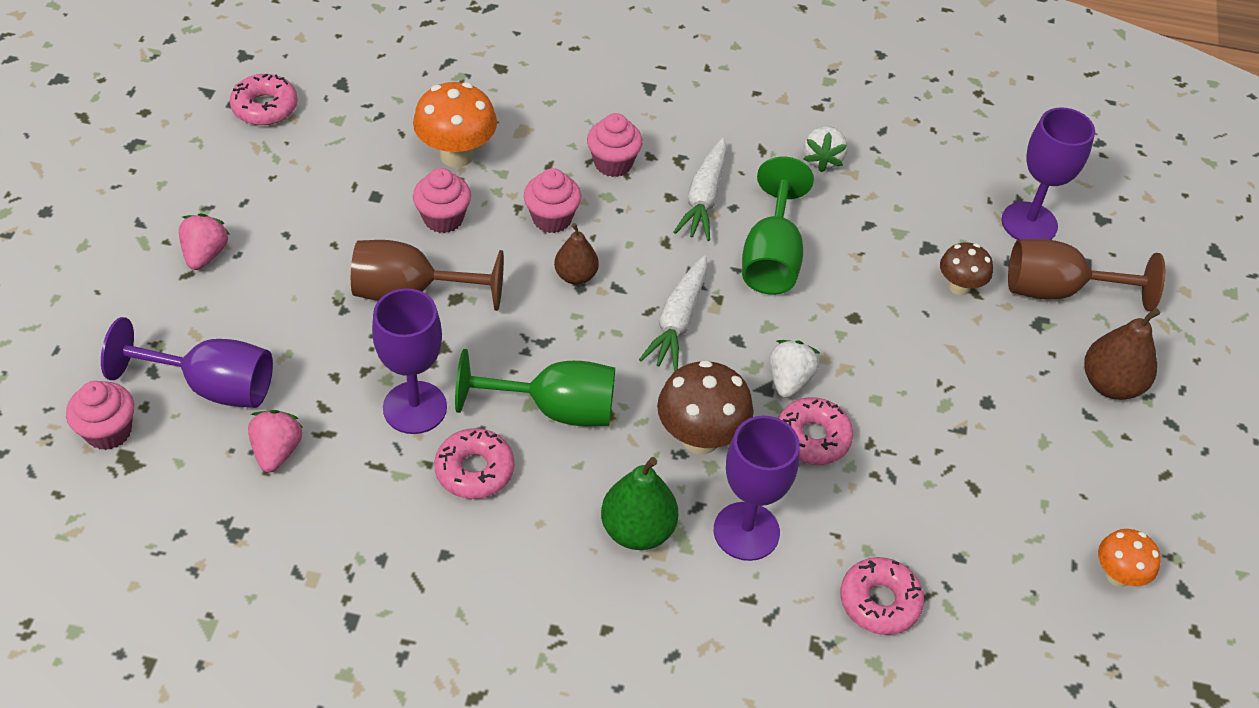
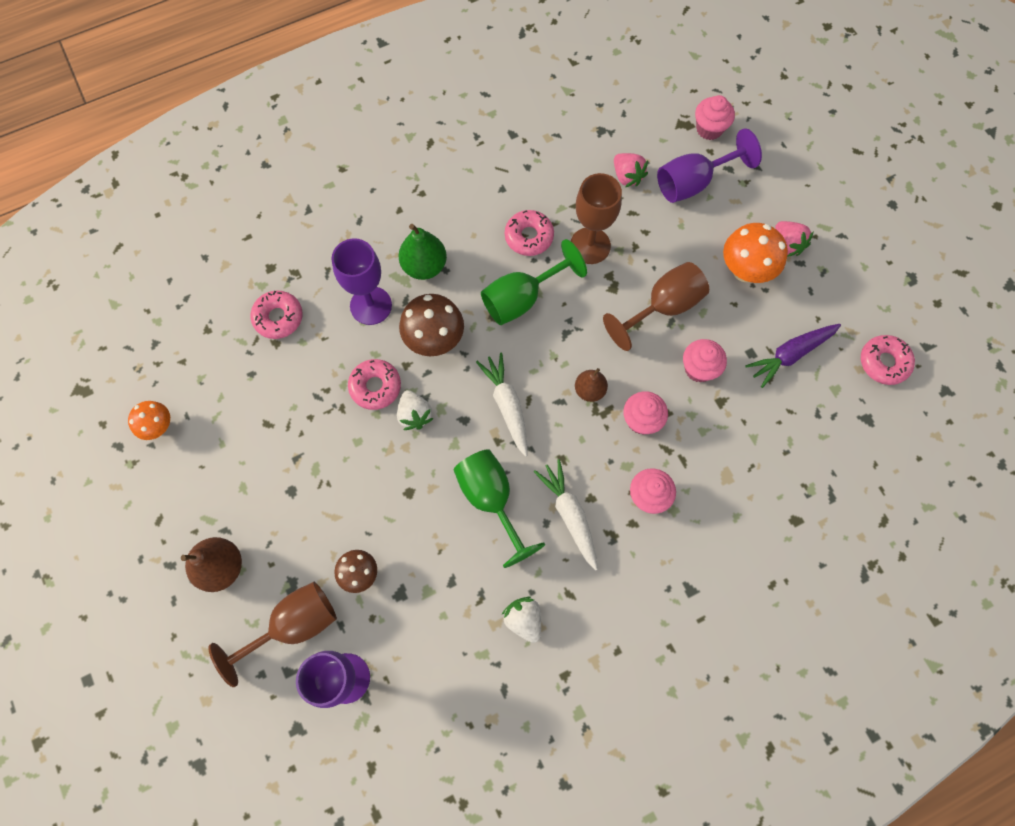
camera: 145 degrees right, 20 degrees up
(340, 169) = (790, 354): none -> purple carrot
(415, 407) = (590, 246): purple goblet -> brown goblet
(456, 155) = (742, 421): orange mushroom -> orange mushroom (745, 271)

